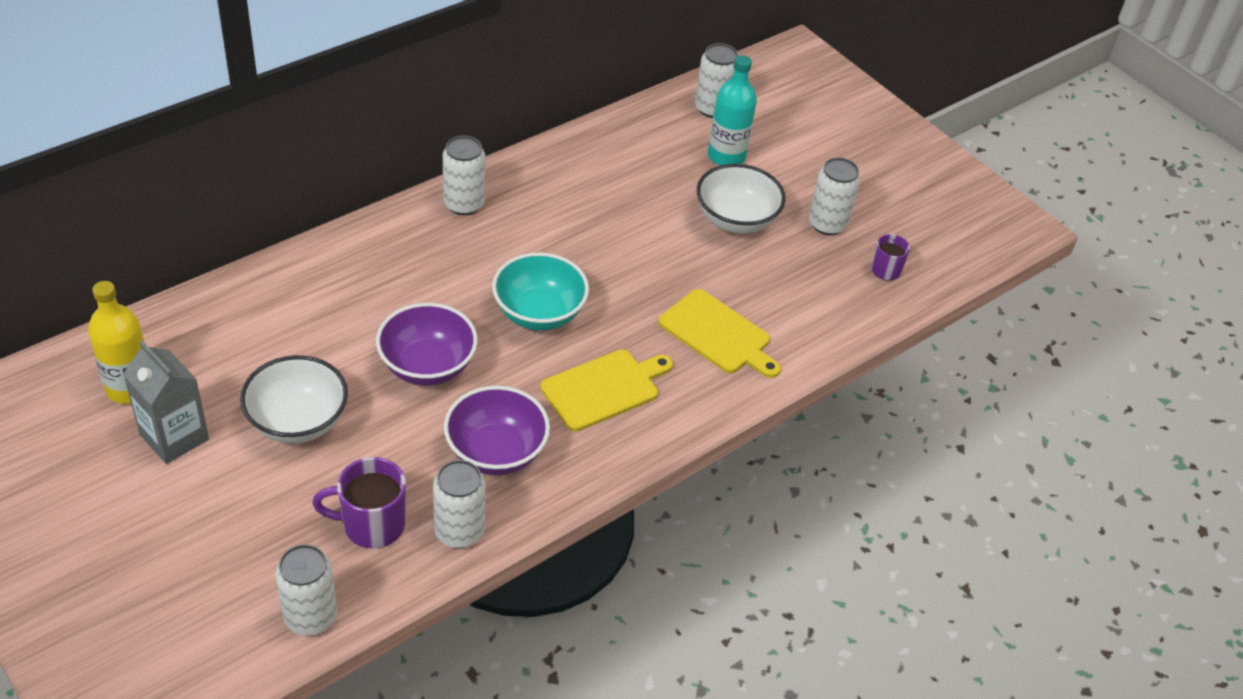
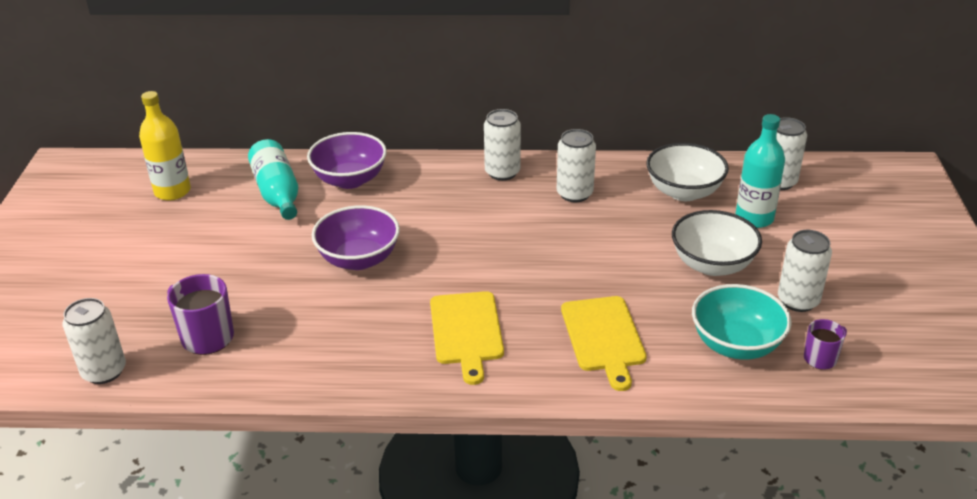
camera: 45 degrees right, 10 degrees down
(174, 437) = (162, 228): grey carton -> none
(256, 333) = (277, 193): none -> turquoise bottle
(298, 422) = (239, 254): white bowl -> white bowl (684, 192)
(459, 531) = (254, 371): white can -> white can (574, 194)
(496, 452) = (339, 334): purple bowl -> purple bowl (350, 180)
(539, 313) = (476, 261): turquoise bowl -> turquoise bowl (736, 345)
(604, 388) = (466, 331): yellow cutting board -> yellow cutting board turned 75 degrees clockwise

